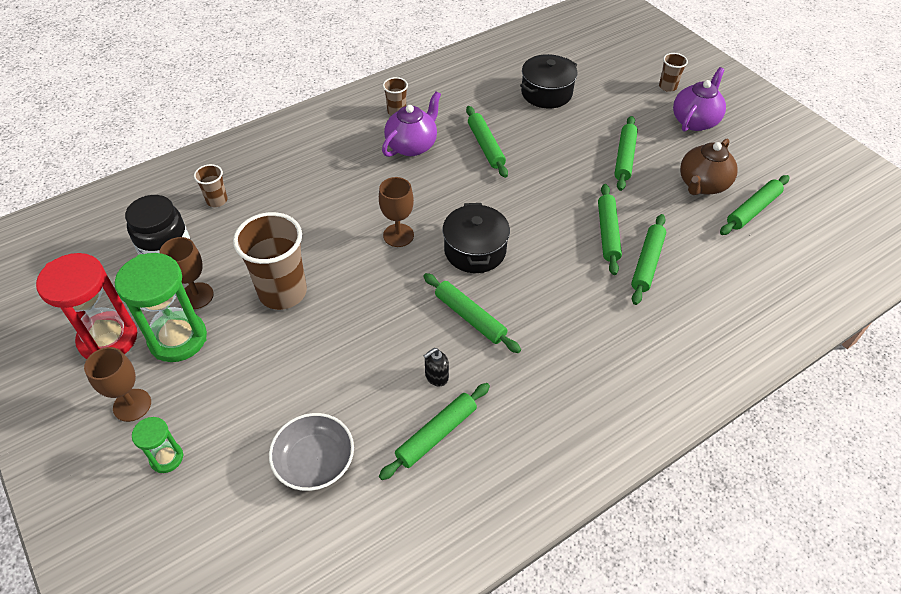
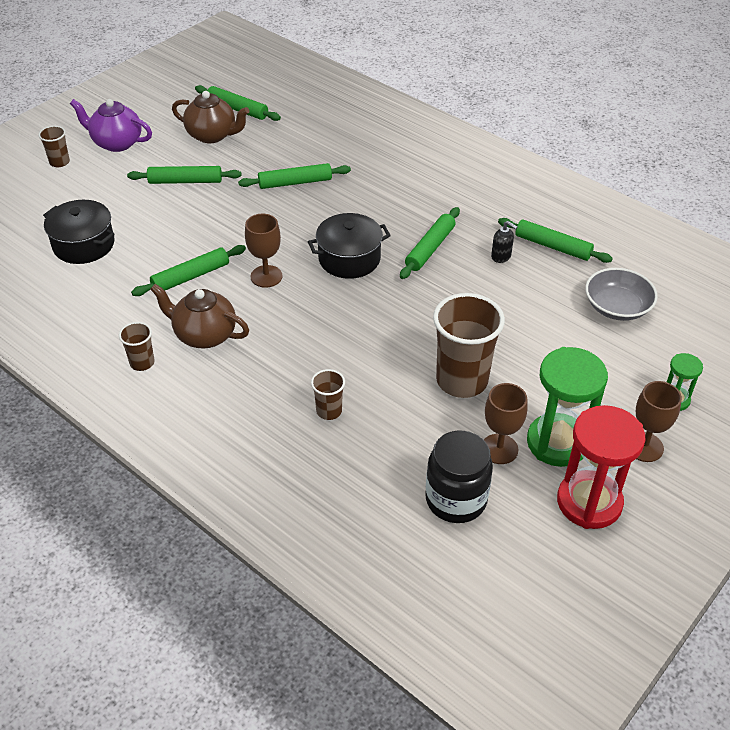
camera: 105 degrees left, 5 degrees down
(217, 200) = (354, 487): brown cup -> brown cup (329, 411)
(398, 235) = (350, 314): brown goblet -> brown goblet (266, 276)
(412, 145) = (204, 335): purple teapot -> brown teapot
(647, 263) = (323, 159): green rolling pin -> none

